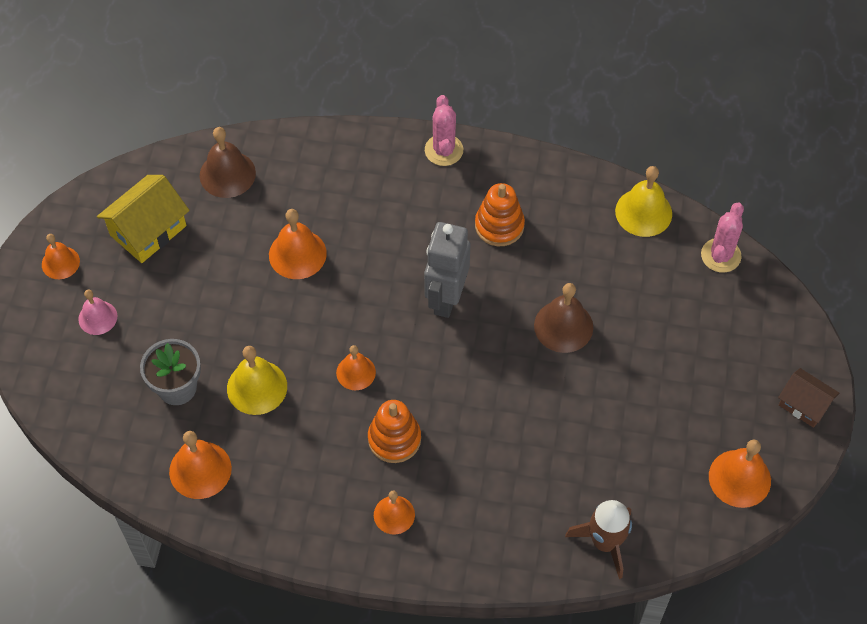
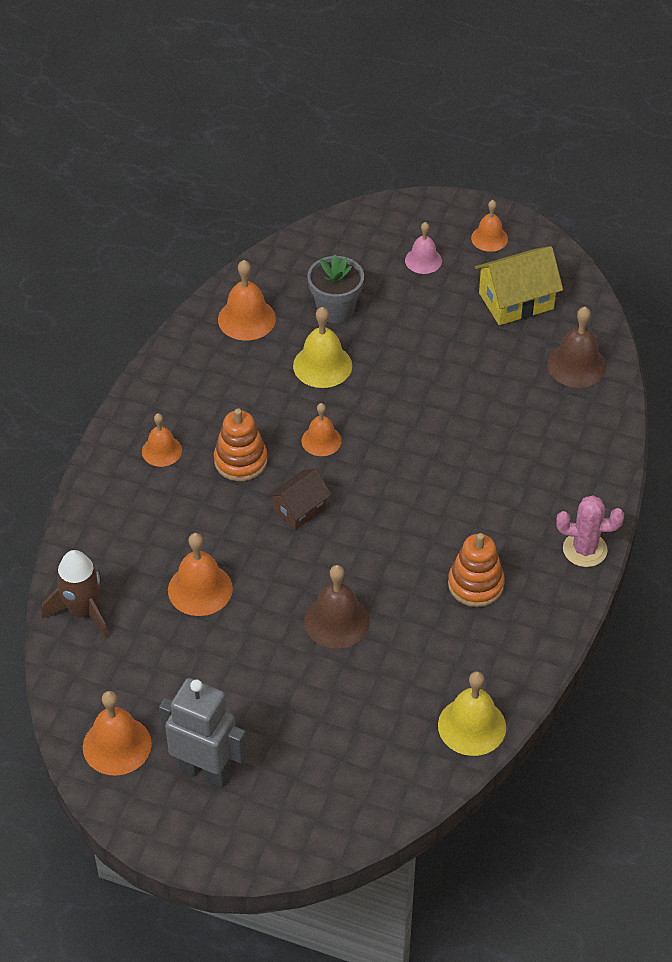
camera: 100 degrees right, 10 degrees down
(148, 230) = (516, 301): yellow house -> yellow house turned 75 degrees counterclockwise
(297, 254) = (468, 410): orange bell -> orange bell (200, 589)
(446, 298) = (392, 524): grey robot -> grey robot (205, 770)
(720, 255) = (398, 792): pink cactus -> none
(804, 404) = (186, 830): brown house -> brown house (299, 509)

